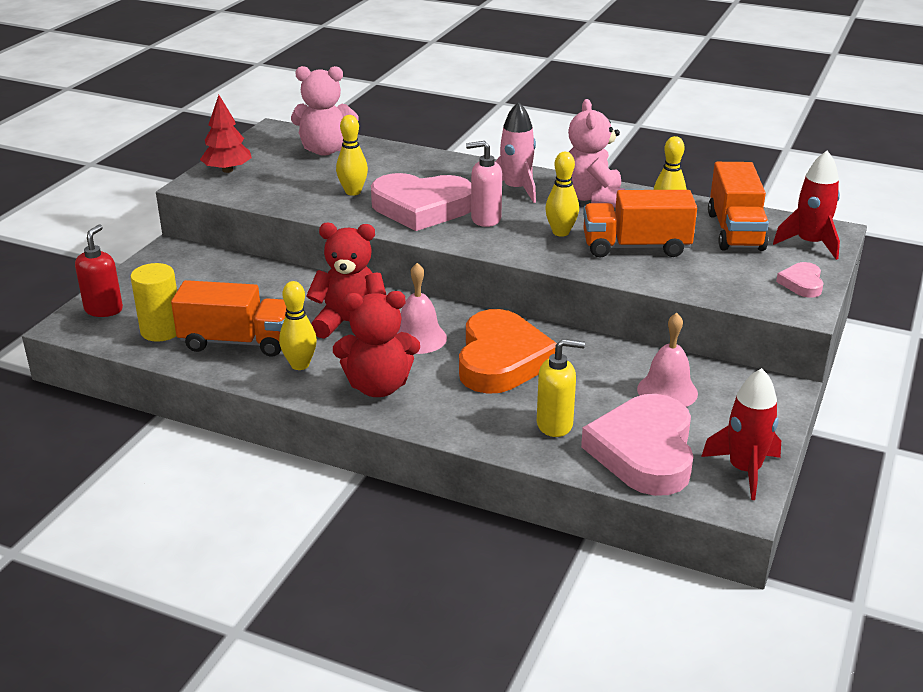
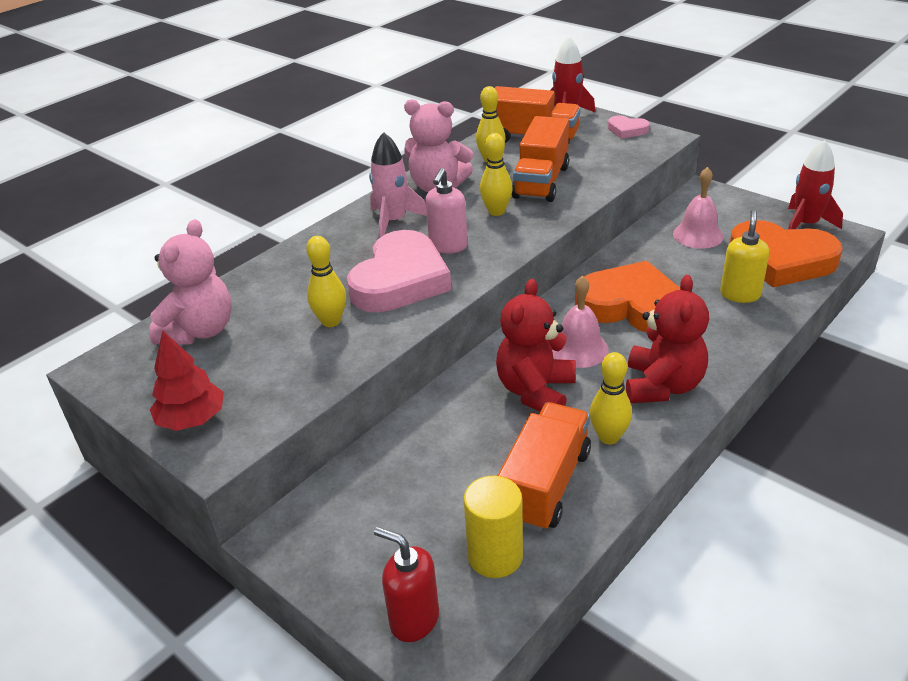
camera: 70 degrees left, 5 degrees up
(644, 452) = (781, 260): pink heart -> orange heart

